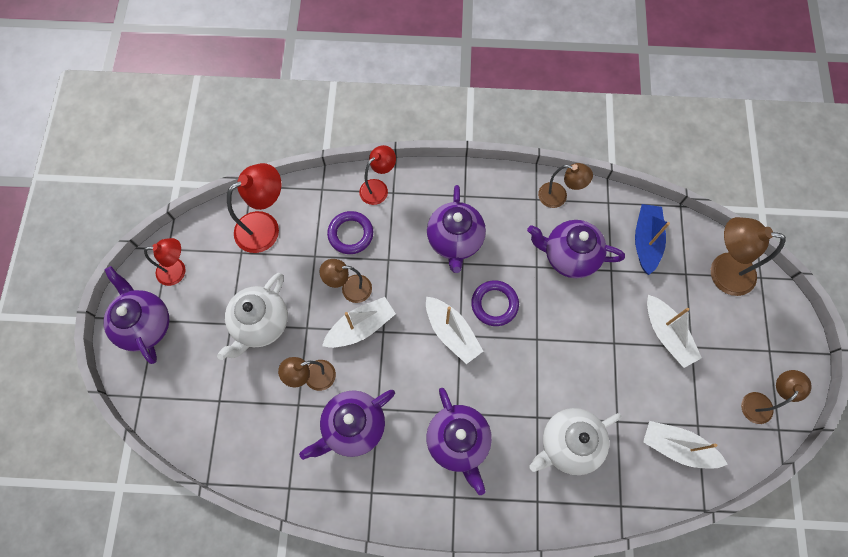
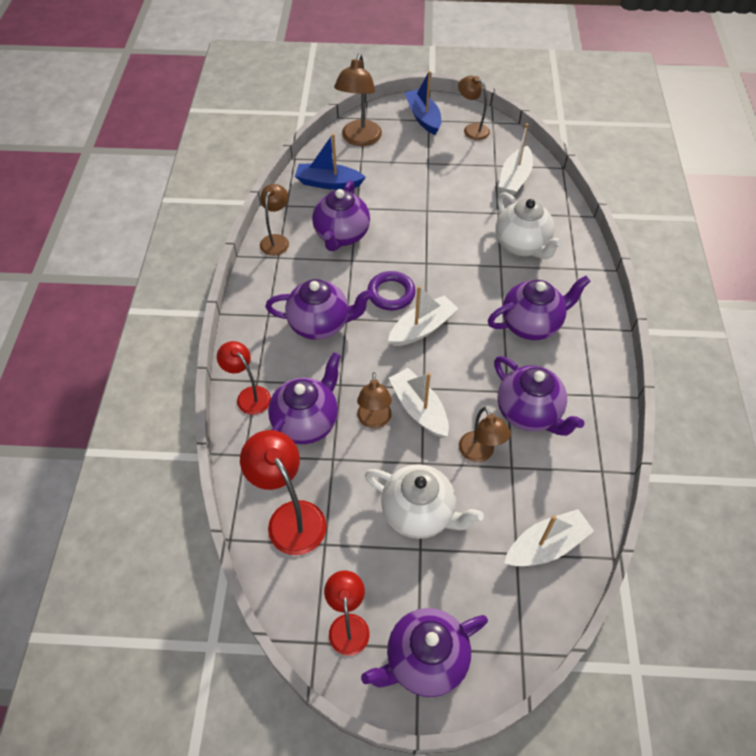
camera: 90 degrees left, 15 degrees down
(350, 234) = (306, 422): purple ring -> purple teapot
(667, 334) = (417, 177): white boat -> white boat (546, 545)
(773, 344) = (423, 117): none -> blue boat

